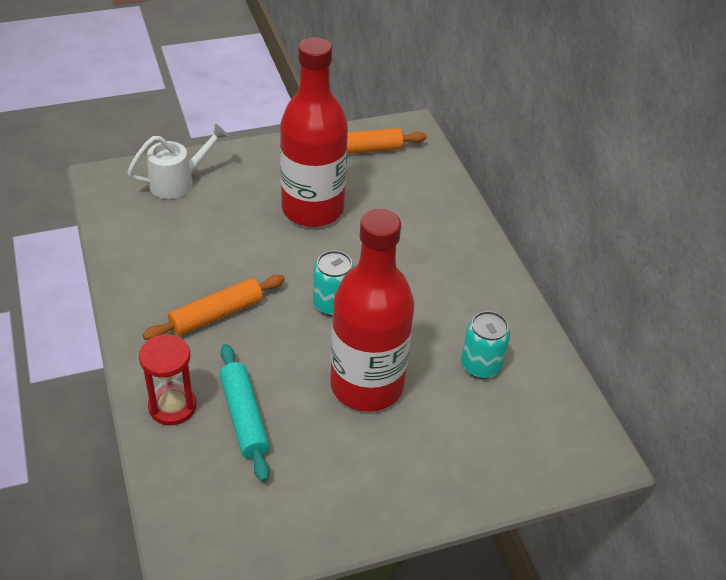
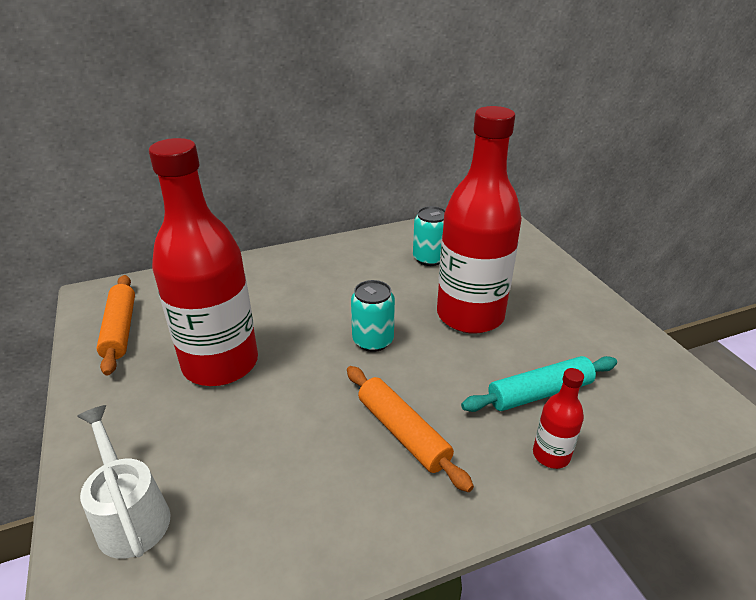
camera: 90 degrees left, 10 degrees down
(172, 406) = (551, 455): red hourglass -> red bottle

